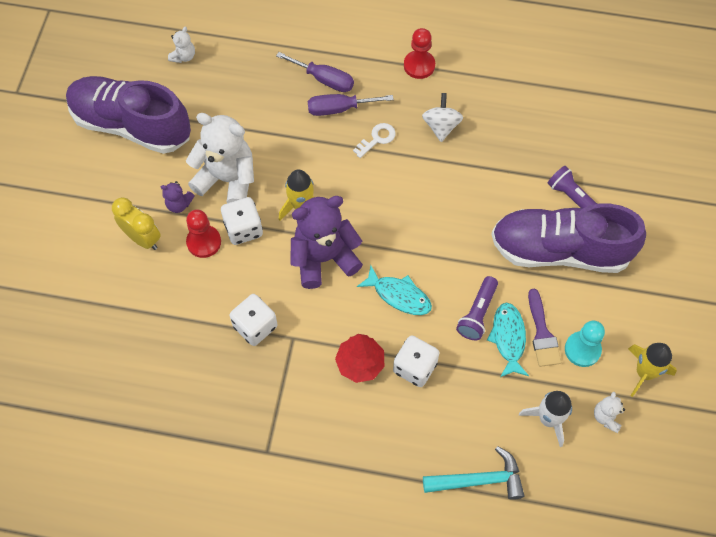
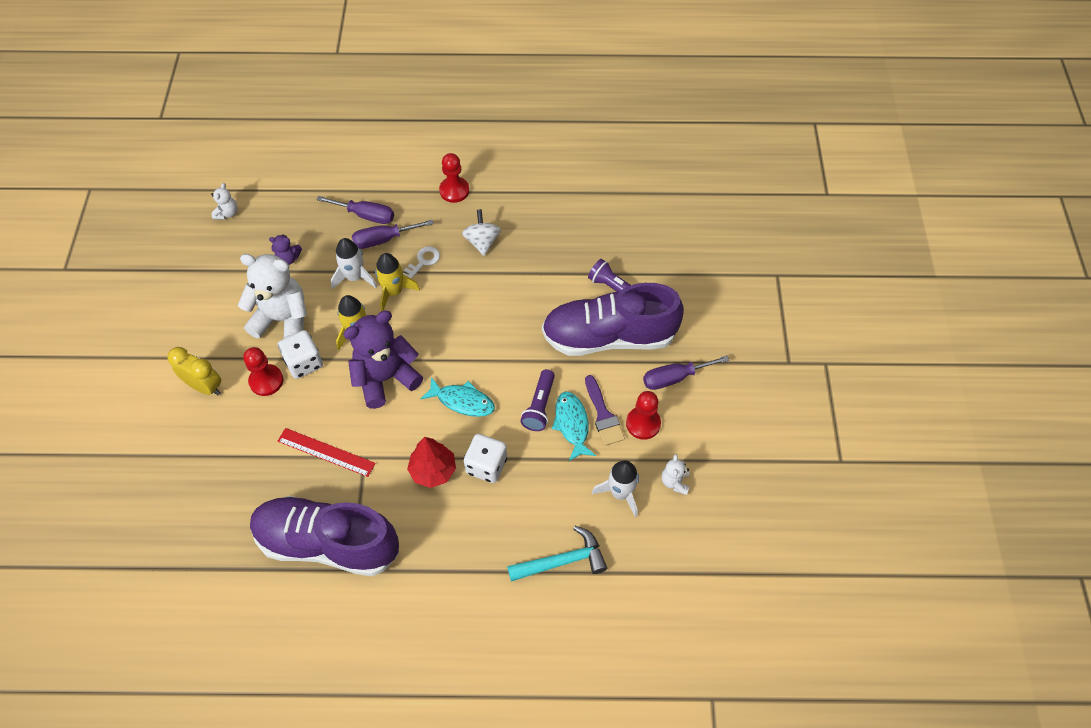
camera: 10 degrees left, 5 degrees down
(131, 125) = (183, 283): purple shoe -> purple shoe (328, 543)
(179, 204) = (238, 349): purple teddy bear -> purple teddy bear (288, 258)
(255, 326) = (326, 452): white dice -> red ruler
(305, 145) = (355, 277): none -> white rocket
(582, 349) = (643, 424): turquoise pawn -> red pawn
(622, 306) = (674, 378): none -> purple screwdriver
(644, 372) = (704, 435): yellow rocket -> yellow rocket (394, 292)

